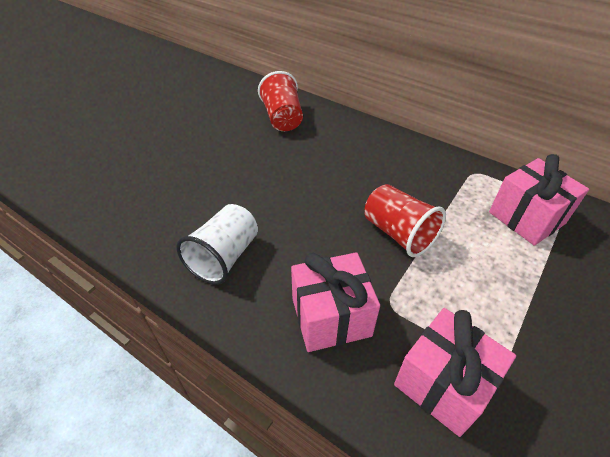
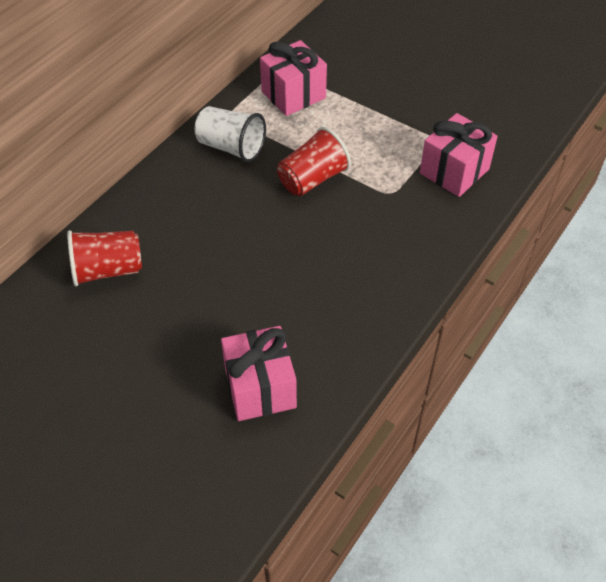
camera: 90 degrees left, 5 degrees up
(224, 257) = (345, 310): white cup -> white cup (231, 147)
(331, 317) = (406, 230): pink gift -> pink gift (260, 387)

